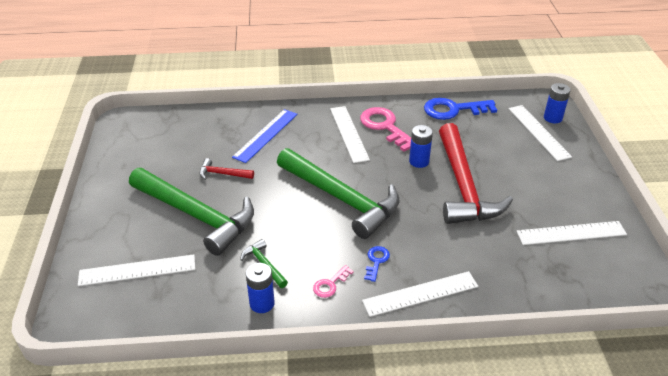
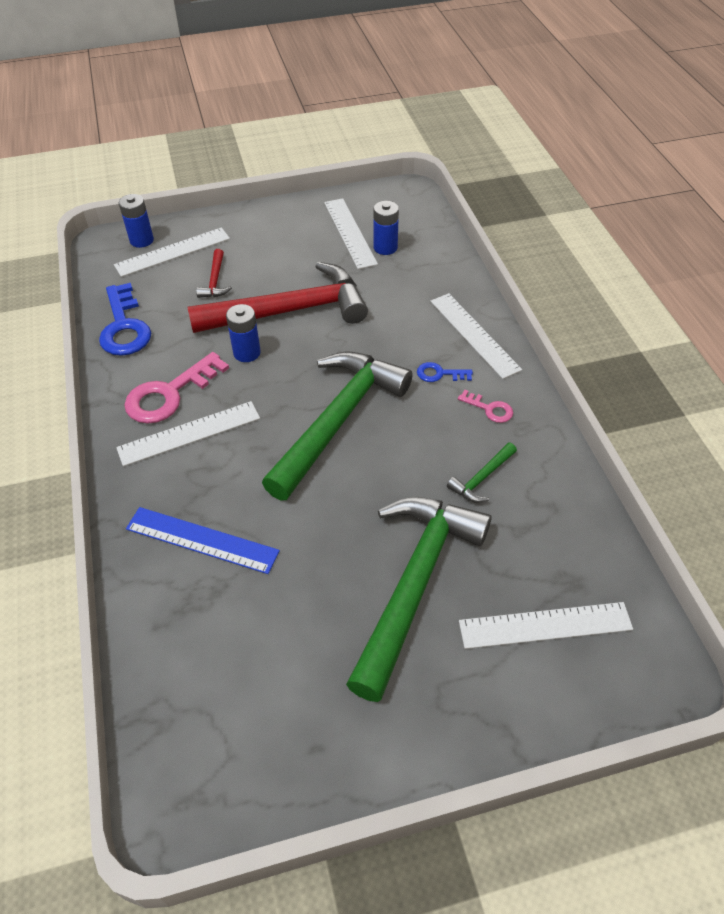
camera: 100 degrees left, 10 degrees up
(137, 270) = (545, 625): white ruler -> white ruler turned 75 degrees counterclockwise
(222, 174) = (311, 576): red hammer -> red hammer (215, 281)
(262, 303) = (543, 466): blue battery -> blue battery (385, 247)

